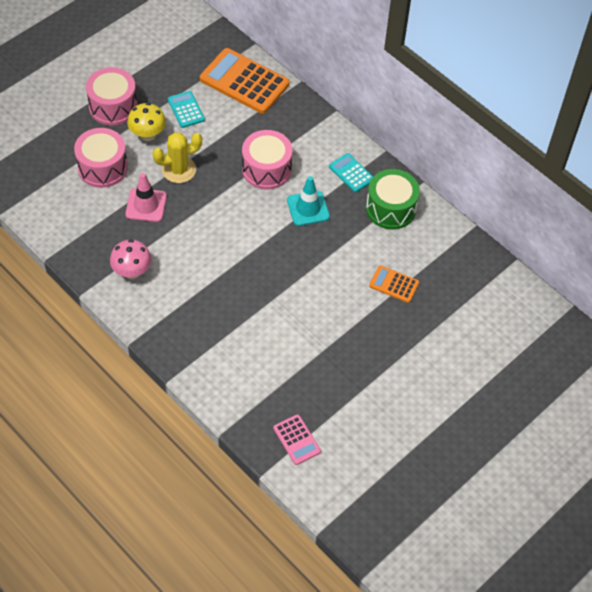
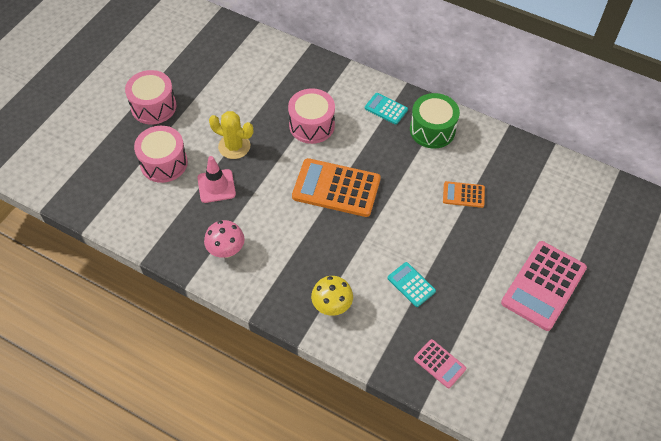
camera: 15 degrees left, 0 degrees up
(147, 135) = (194, 123): yellow mushroom -> yellow mushroom (332, 306)
(179, 170) = (234, 146): yellow cactus -> yellow cactus turned 60 degrees clockwise
(186, 110) = (220, 92): turquoise calculator -> turquoise calculator (411, 284)
(244, 81) = (262, 56): orange calculator -> orange calculator (336, 188)
(308, 208) = (361, 149): turquoise traffic cone -> none
(435, 397) = (543, 285): none -> pink calculator

